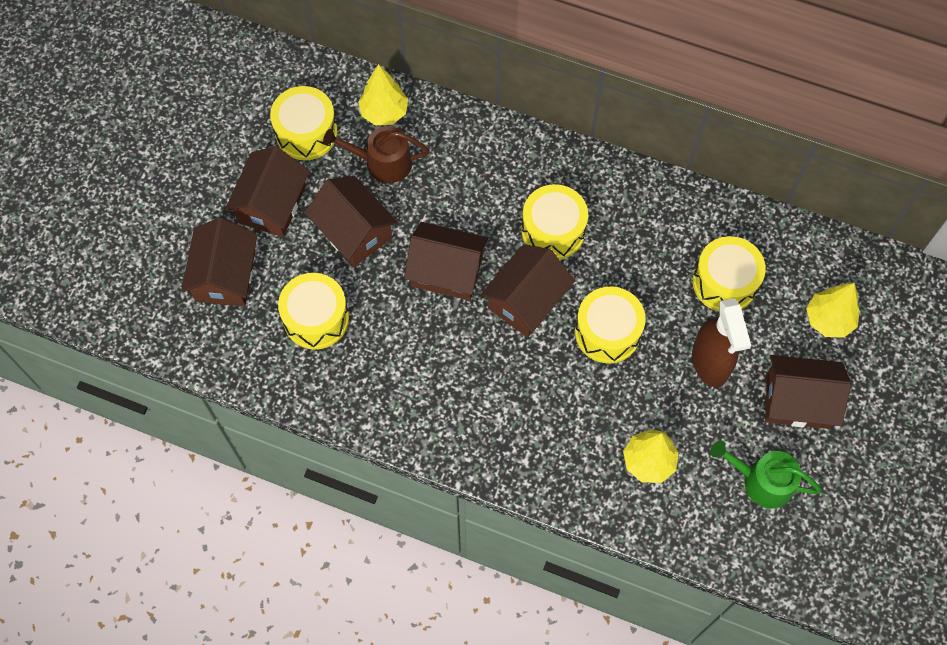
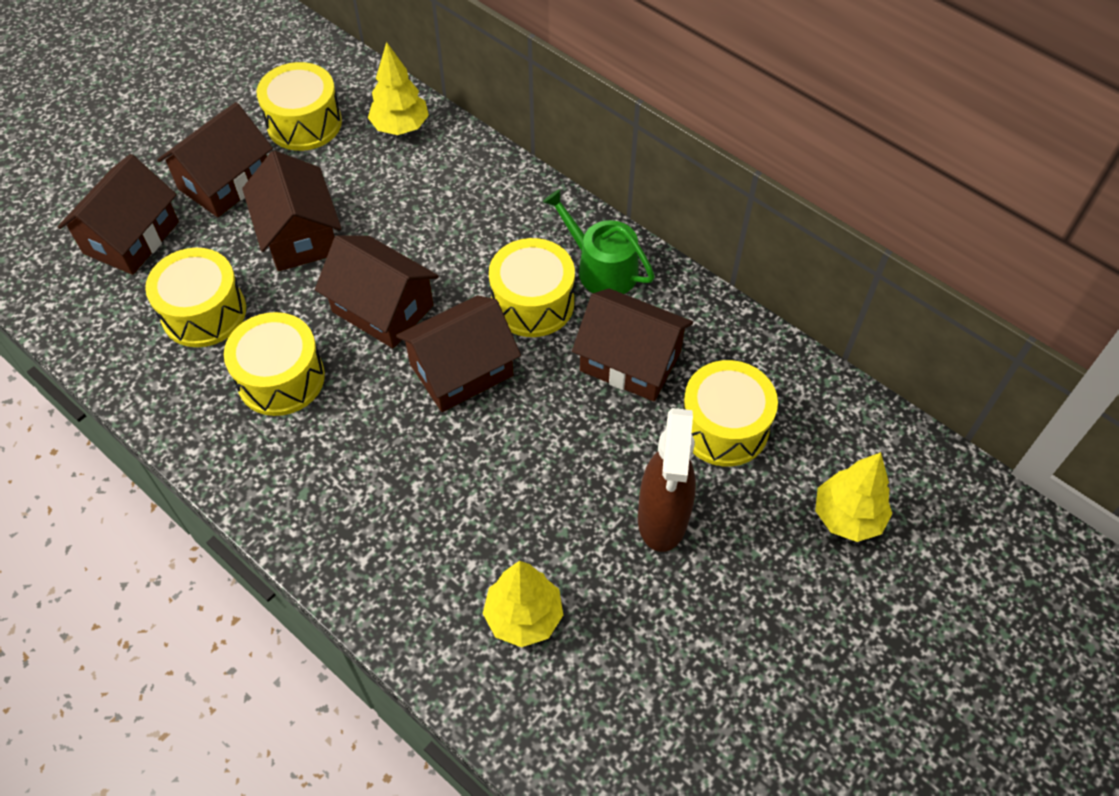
camera: 20 degrees right, 10 degrees down
(382, 162) = (371, 175): brown watering can -> none
(607, 332) = (544, 438): yellow drum -> yellow drum (281, 378)
(762, 481) = (669, 698): green watering can -> green watering can (601, 268)
(797, 400) = (763, 607): brown house -> brown house (630, 361)

